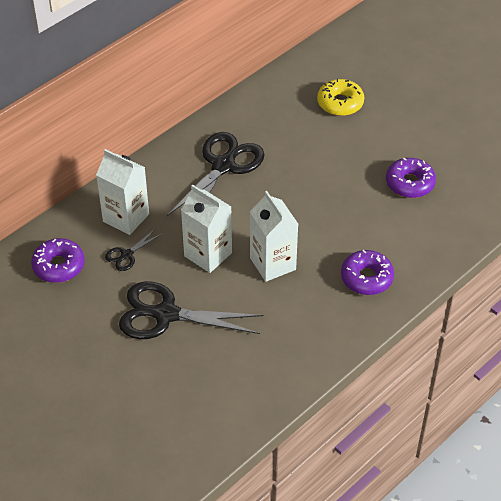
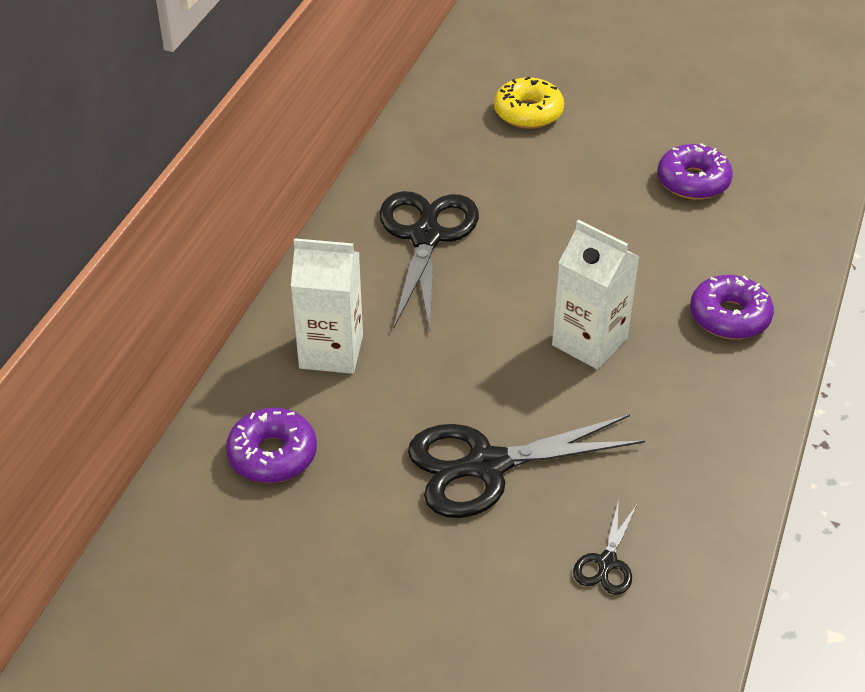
camera: 25 degrees left, 5 degrees down
(126, 255) = (368, 403): black scissors -> black scissors (607, 563)
(208, 254) = (488, 361): white carton -> none

